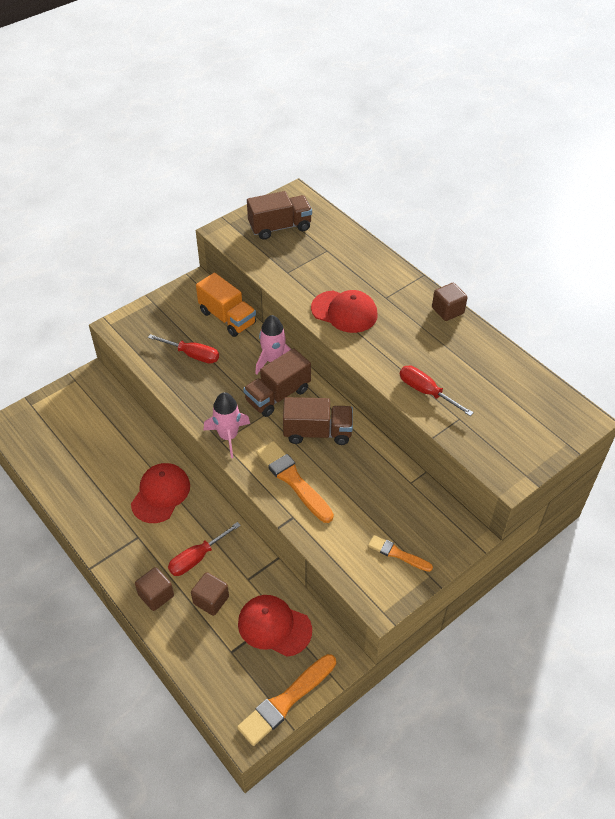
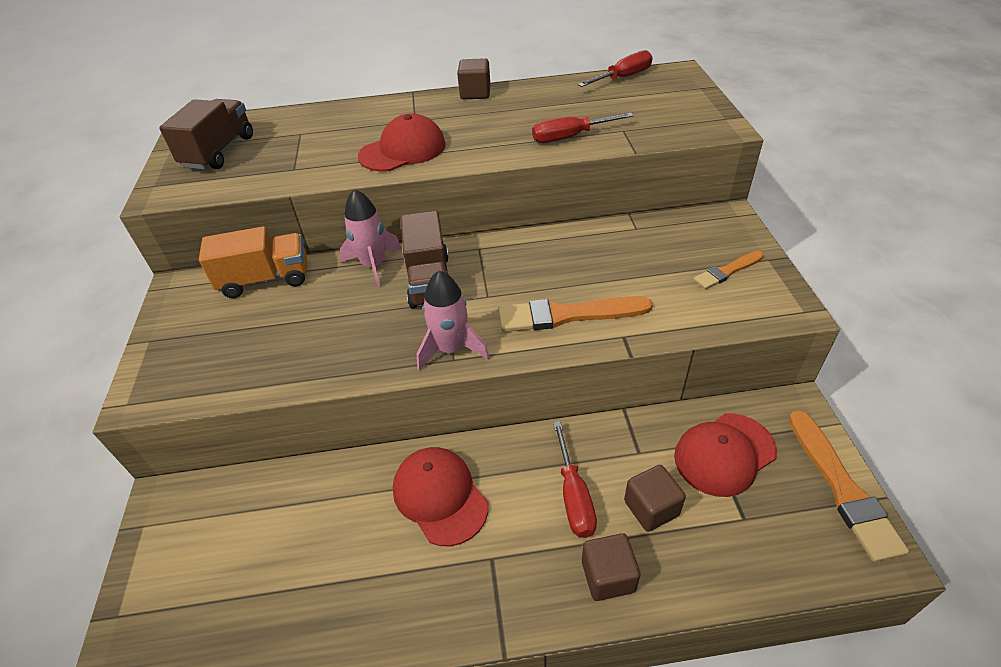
camera: 55 degrees left, 5 degrees down
(193, 355) = (286, 334): red screwdriver -> red screwdriver (623, 77)
(317, 432) = (513, 269): brown truck -> none

